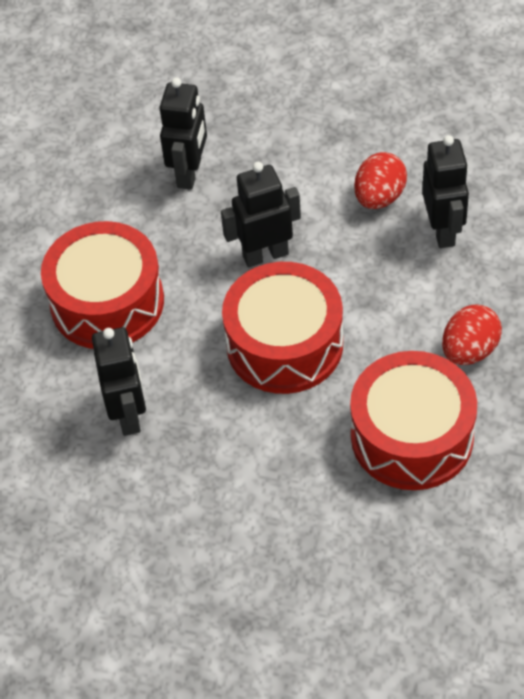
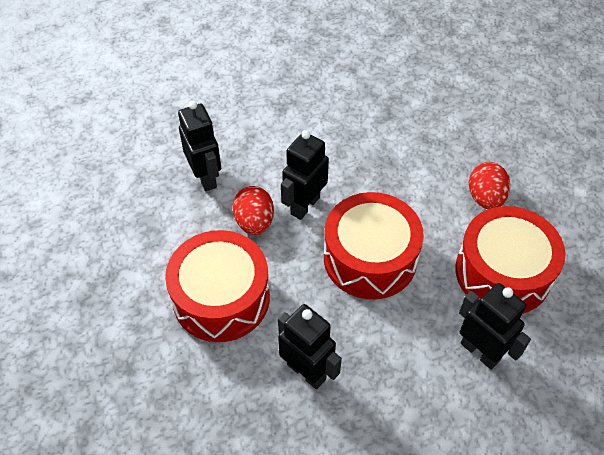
camera: 40 degrees left, 0 degrees up
(379, 197) = (345, 131): red egg -> red egg (254, 222)
(443, 230) = (402, 132): black robot -> black robot (480, 351)

